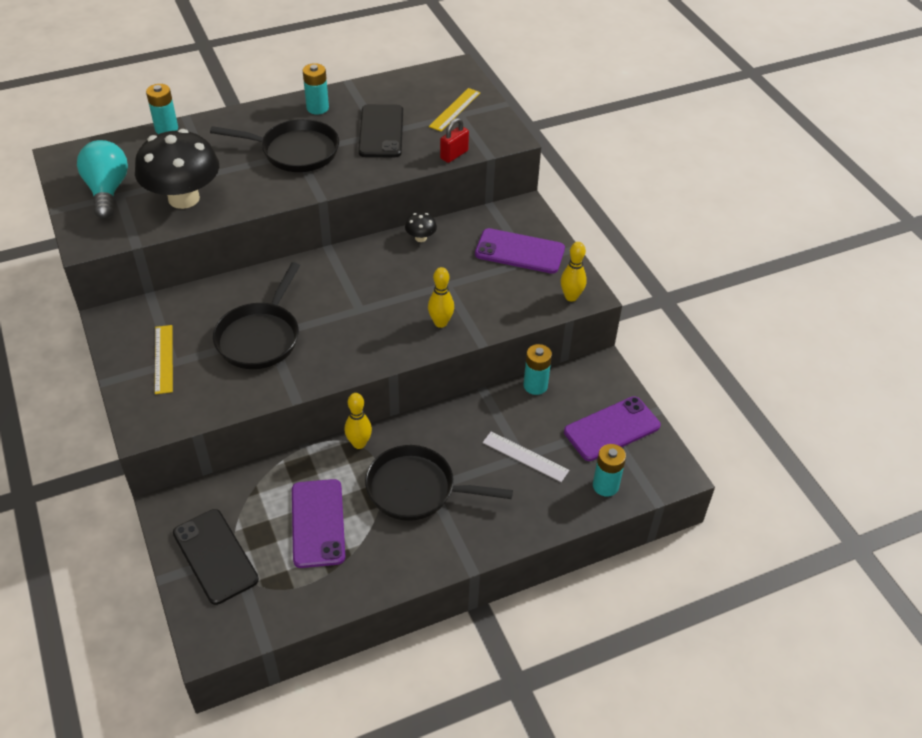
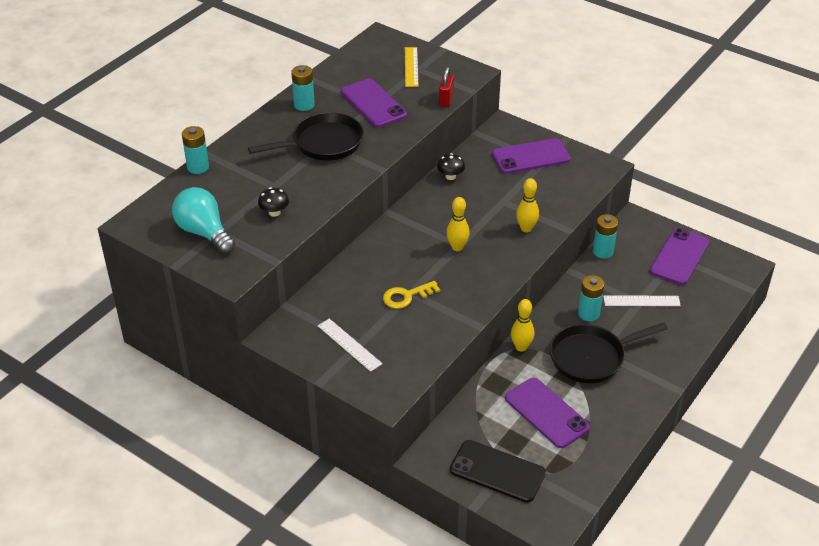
camera: 30 degrees left, 5 degrees down
(163, 359) = (349, 345): yellow ruler -> white ruler
(184, 198) = (274, 212): black mushroom -> black mushroom, size x0.41
(260, 337) = (406, 296): black pan -> yellow key
(381, 131) = (373, 103): black phone -> purple phone
(571, 297) = (596, 173): yellow bowling pin -> yellow bowling pin (457, 247)
(605, 486) = (710, 294): turquoise battery -> turquoise battery (588, 313)

